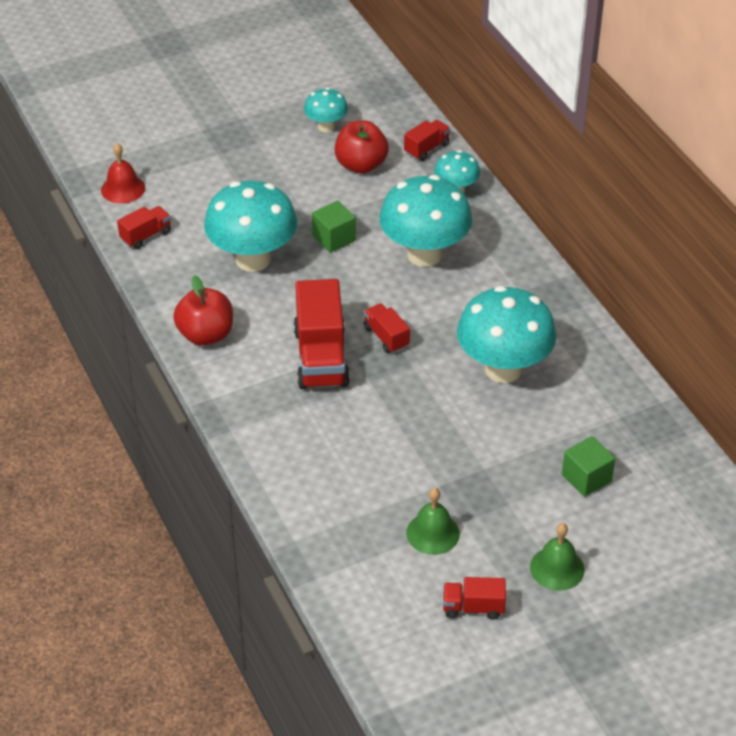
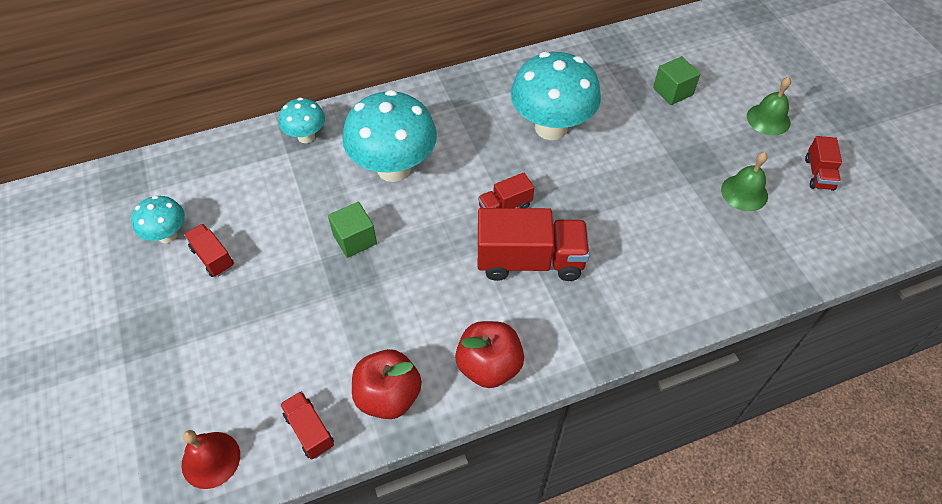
camera: 85 degrees left, 10 degrees up
(253, 259) = (374, 315): turquoise mushroom -> none
(361, 165) = (244, 208): red apple -> red apple (388, 396)
(426, 148) = (235, 153): red truck -> red truck (212, 257)

